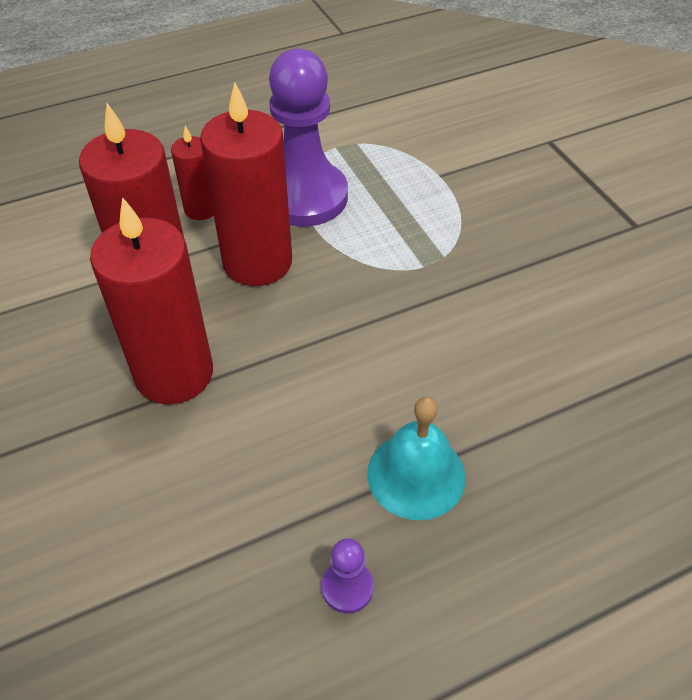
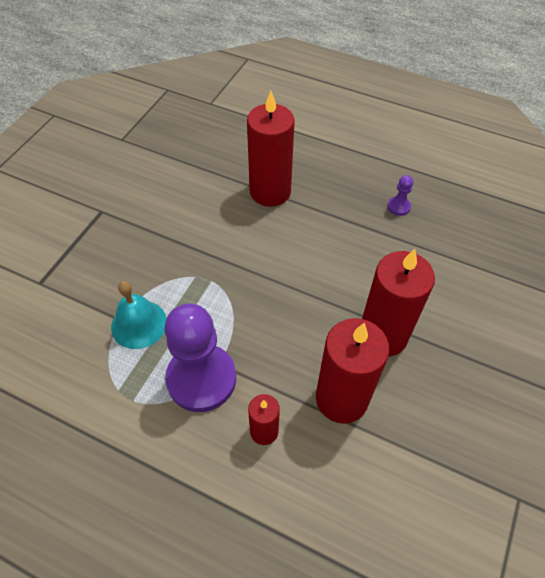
camera: 130 degrees left, 5 degrees up
(257, 262) = (278, 360): red candle -> red candle (270, 192)
(416, 475) = (334, 214): turquoise bell -> turquoise bell (139, 324)

